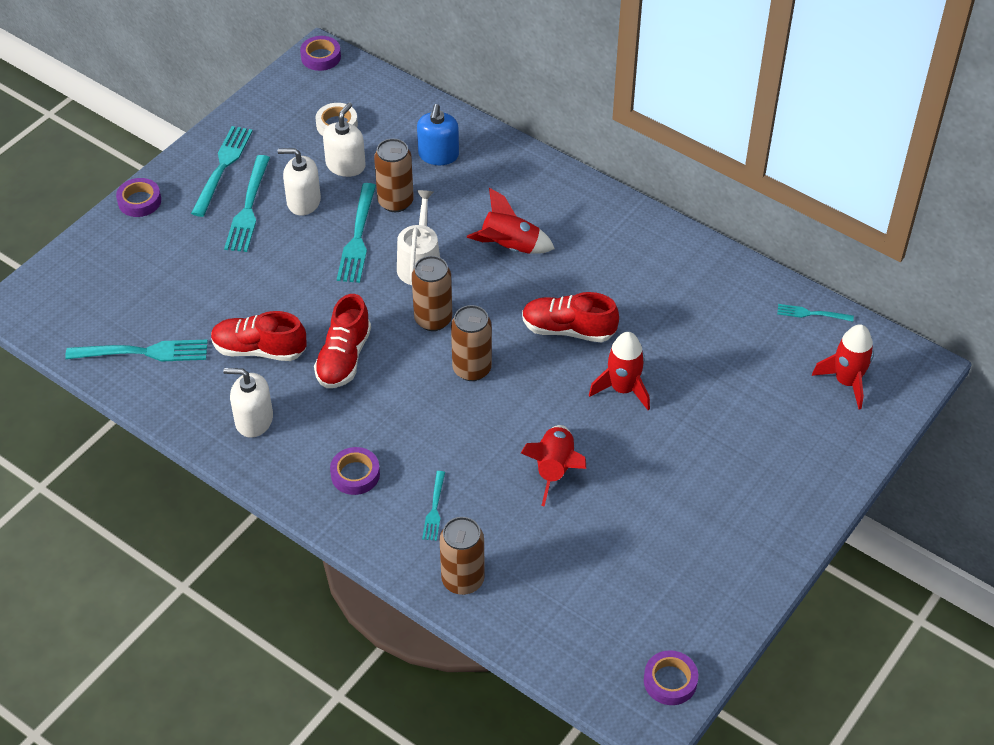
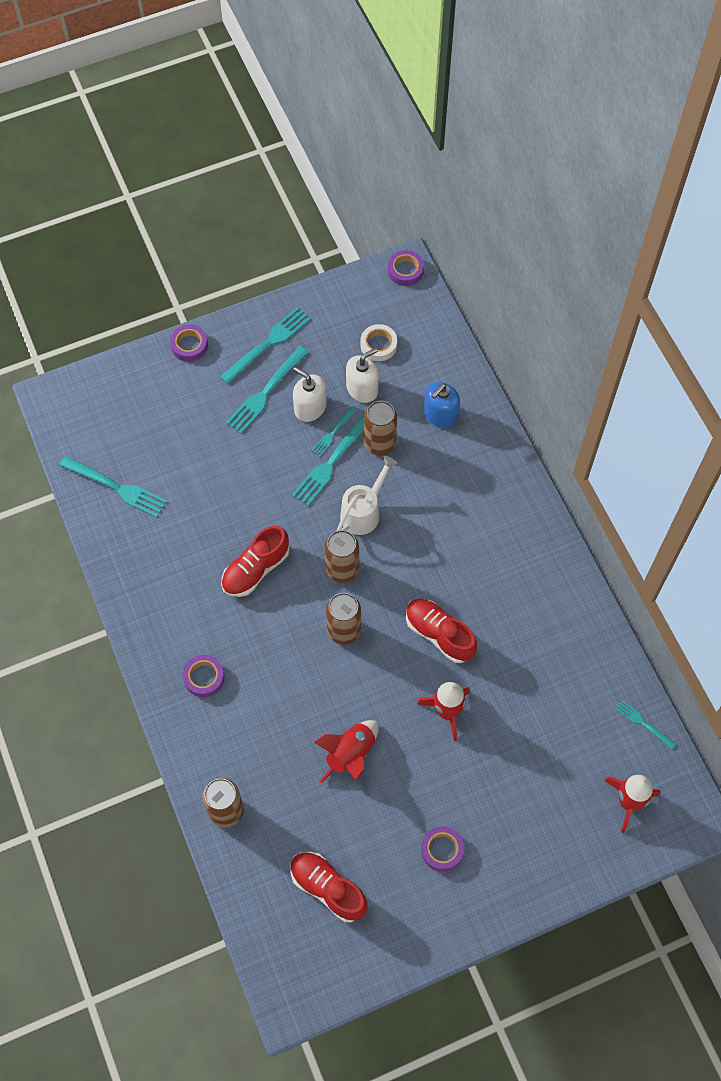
camera: 30 degrees right, 15 degrees up
(254, 420) = (160, 590): white soap dispenser -> none
(259, 350) = (199, 529): red shoe -> red shoe (328, 888)
(434, 509) = (242, 739): turquoise fork -> turquoise fork (332, 433)
(510, 247) = (442, 533): red rocket -> none
(670, 681) = (321, 981): purple tape -> purple tape (442, 850)

